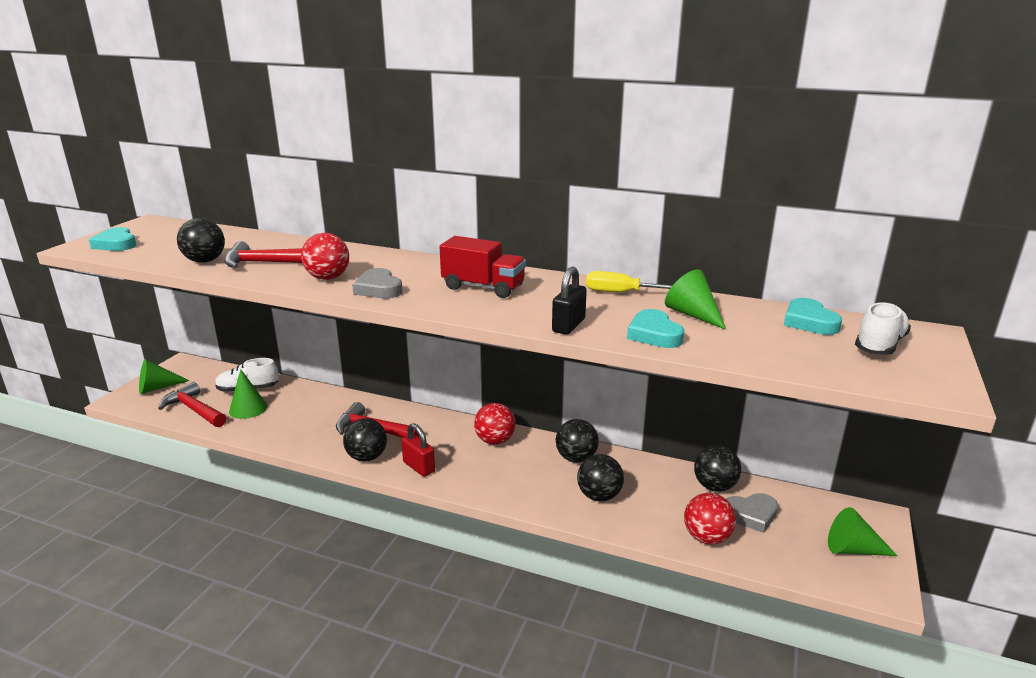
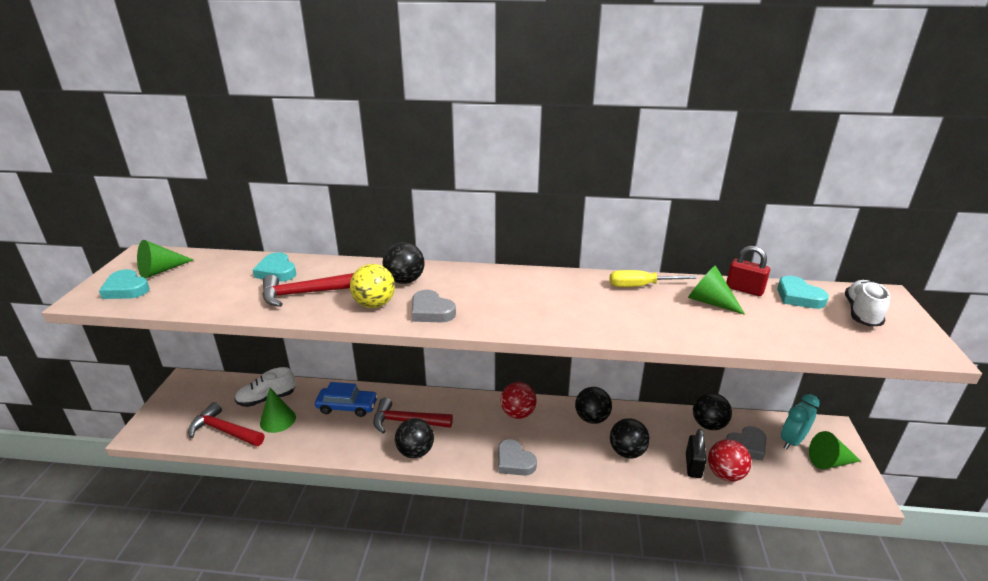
camera: 15 degrees left, 5 degrees up
(157, 388) = (173, 412): green cone -> green cone (161, 270)
(205, 261) = (237, 299): black ball -> black ball (405, 280)
(321, 407) = (347, 407): none -> blue car
(328, 278) = (374, 304): red ball -> yellow ball
(419, 467) = (466, 453): red padlock -> red padlock (744, 289)
(466, 483) = (514, 461): none -> grey heart
(483, 287) = (522, 296): red truck -> none
(568, 325) = (622, 330): black padlock -> black padlock (693, 466)
(654, 334) = (695, 329): turquoise heart -> turquoise heart (277, 271)
(814, 520) = (792, 441): none -> turquoise clock

